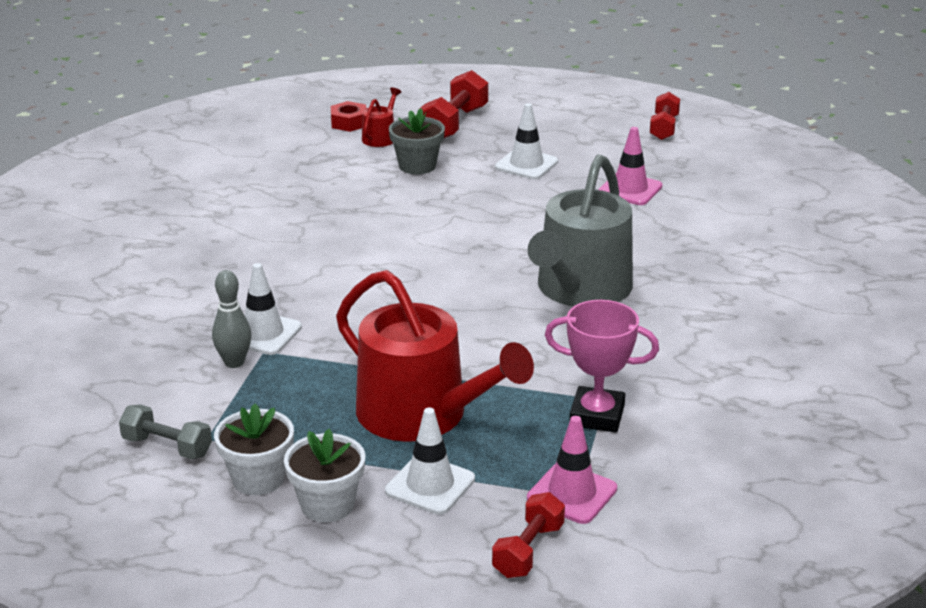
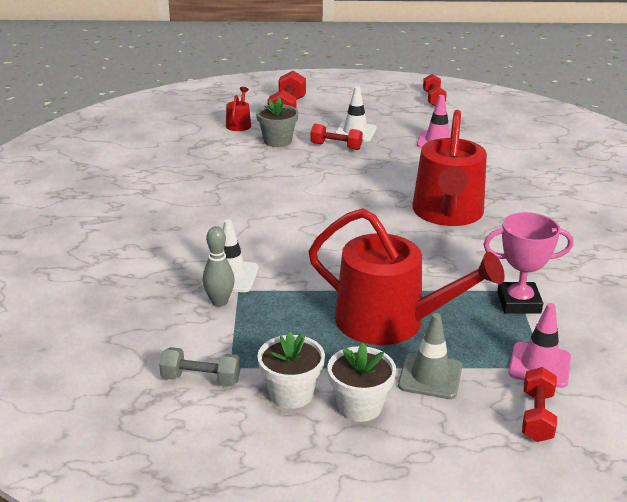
camera: 15 degrees left, 0 degrees up
(349, 123) = (210, 116): red nut -> none
(430, 485) = (430, 376): white traffic cone -> grey traffic cone
(489, 182) = (336, 146): none -> red dumbbell
(580, 289) = (447, 213): grey watering can -> red watering can

